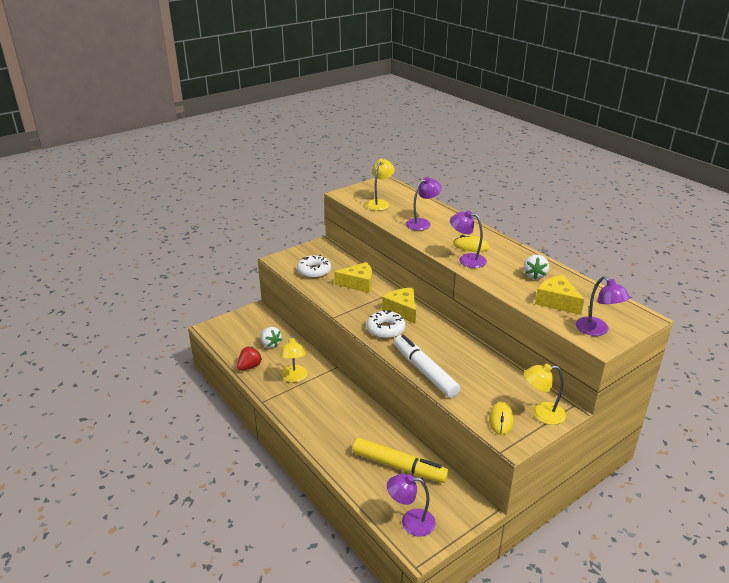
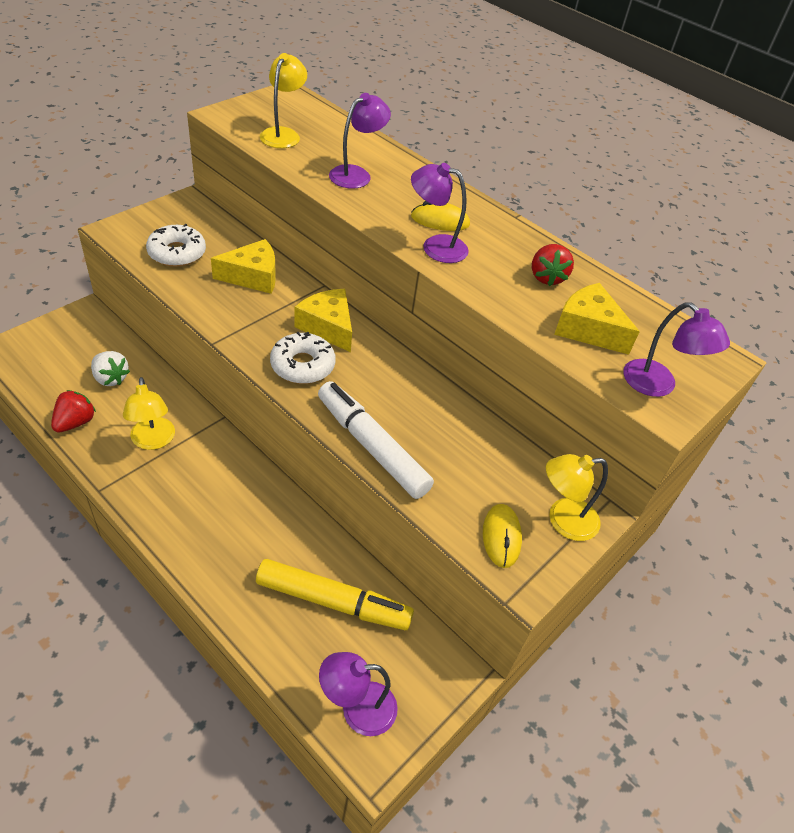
camera: 15 degrees left, 15 degrees up
(534, 275) = (547, 277): white strawberry -> red strawberry

